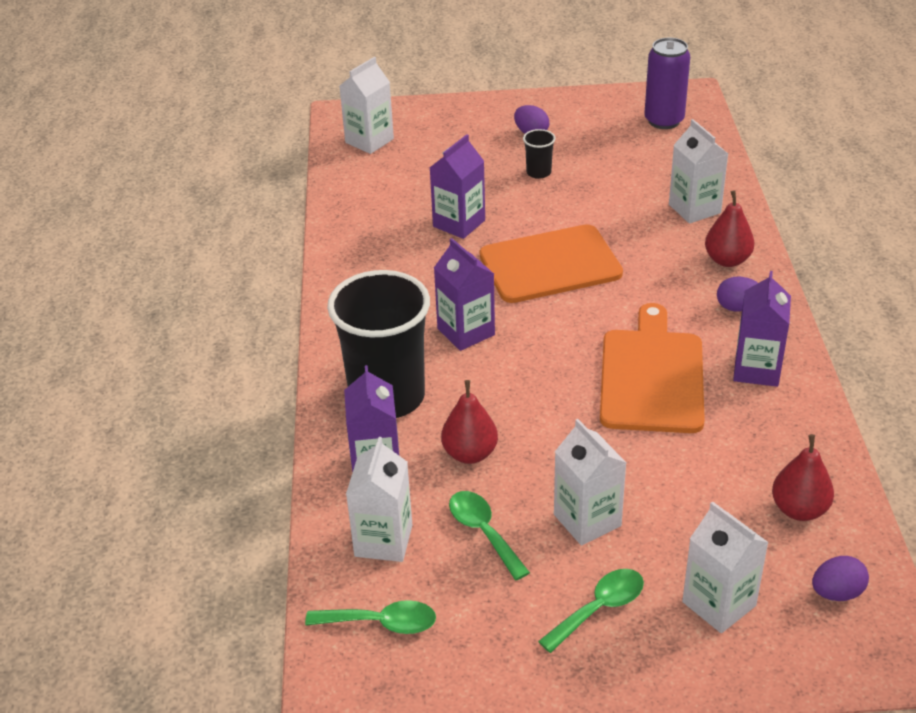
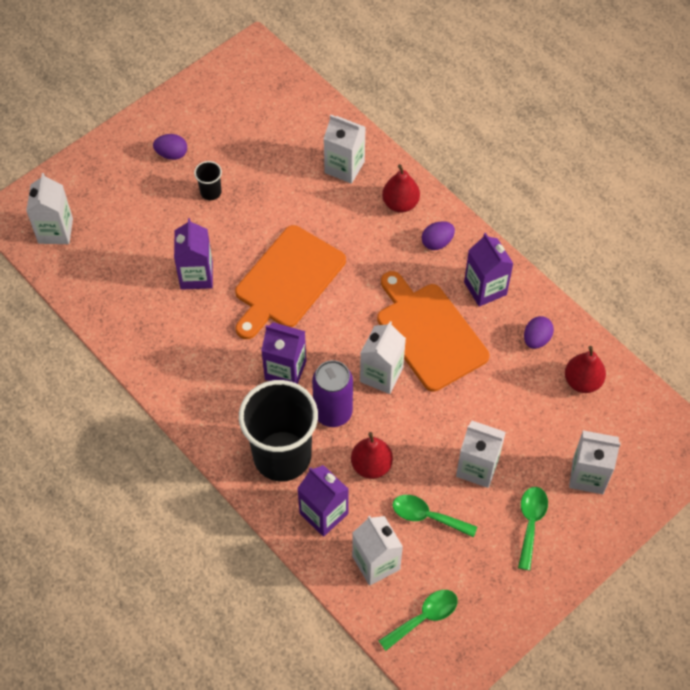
camera: 40 degrees left, 20 degrees up
(562, 384) = (381, 374): none -> white carton
(664, 120) = (257, 88): purple can -> purple can (333, 412)
(836, 593) = (639, 426): purple egg -> purple egg (536, 339)

